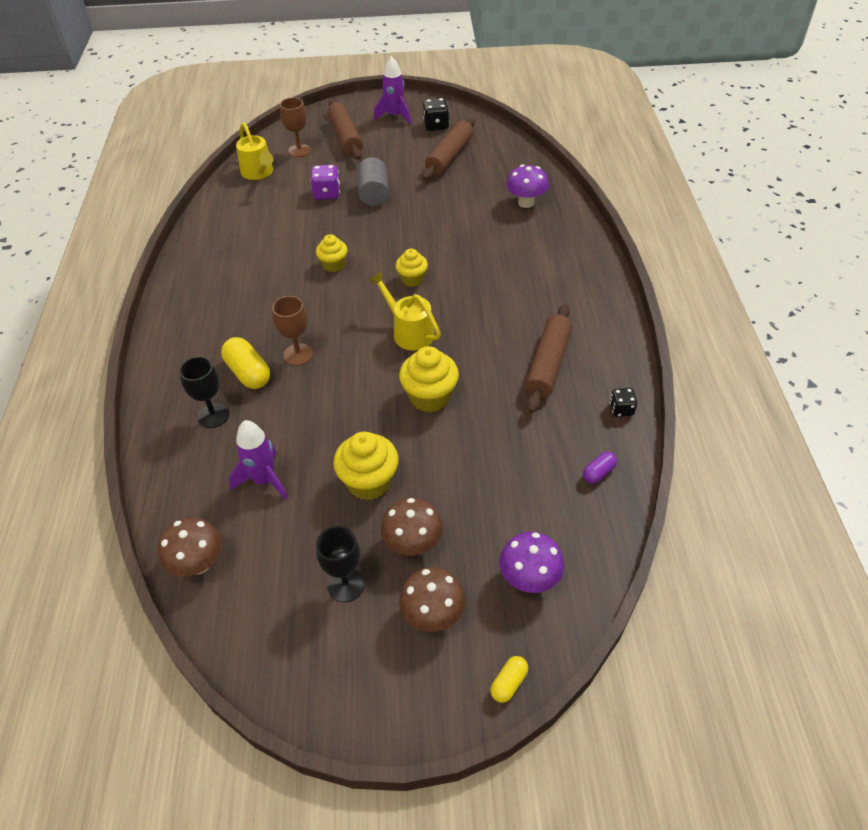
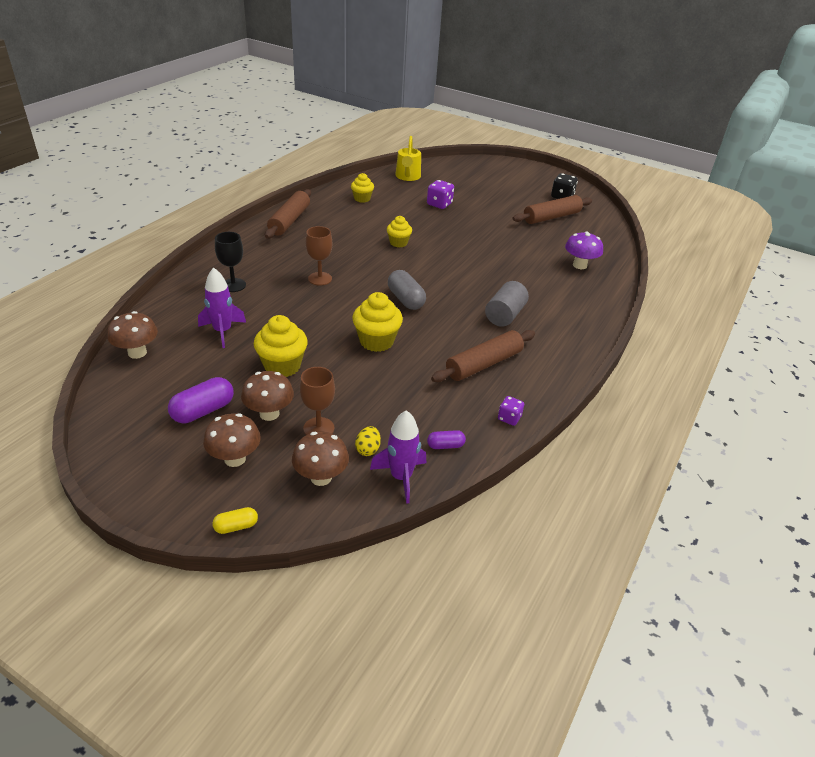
camera: 30 degrees right, 10 degrees down
(248, 373) = (278, 274): yellow capsule -> none
(299, 150) = (448, 175): brown goblet -> brown goblet (318, 428)
(345, 137) = (488, 180): brown rolling pin -> brown rolling pin (289, 221)
(346, 585) = (203, 411): black goblet -> purple capsule
(374, 194) = (471, 216): grey cylinder -> grey cylinder (504, 315)
(395, 116) = (537, 181): purple rocket -> purple rocket (401, 477)
(409, 332) = (405, 299): yellow watering can -> grey capsule
(412, 279) = (442, 273): yellow cupcake -> yellow cupcake (362, 199)
(529, 579) = (321, 477): purple mushroom -> brown mushroom
(539, 521) = (368, 449): none -> yellow egg
(621, 409) = (509, 418): black dice -> purple dice

